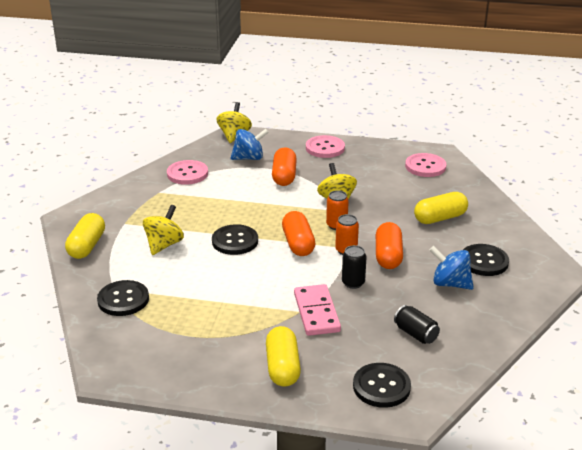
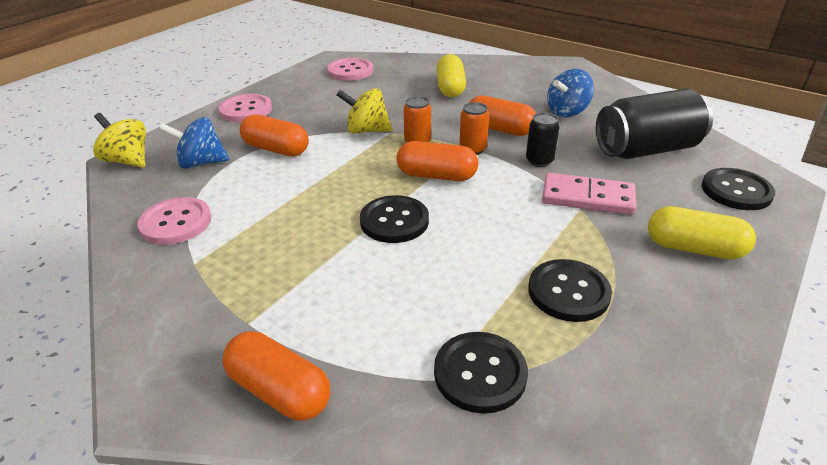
camera: 65 degrees left, 5 degrees up
(87, 246) = (279, 391): yellow capsule -> orange capsule
(164, 245) = (351, 290): yellow spinning top -> none
(249, 158) = (201, 163): blue spinning top -> blue spinning top turned 105 degrees counterclockwise
(415, 334) = (646, 149): black can -> black can, size x2.09
(484, 261) = (539, 88): black button -> black button (568, 292)

